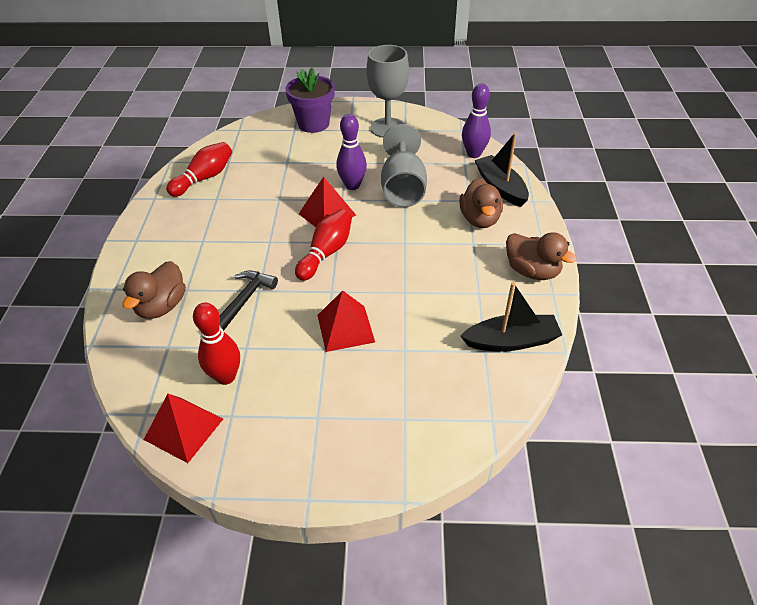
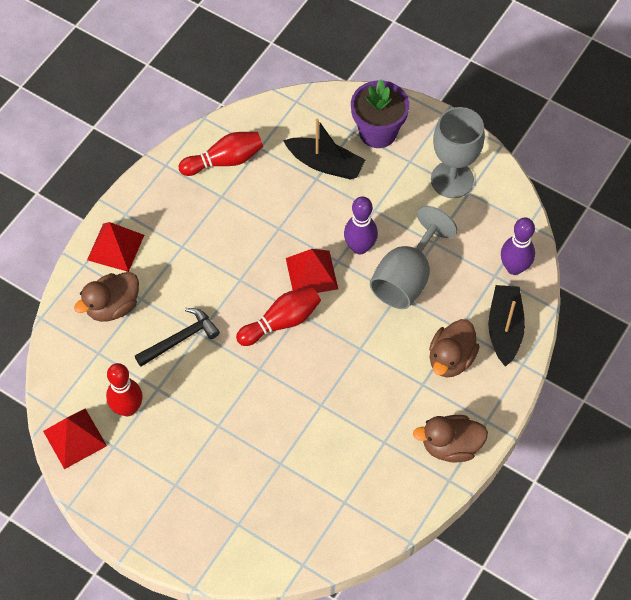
camera: 30 degrees right, 15 degrees up
(345, 328) = (247, 414): red pyramid -> red pyramid (115, 247)
(511, 341) = (373, 505): black boat -> black boat (325, 164)
(532, 271) = (450, 446): brown duck -> brown duck turned 105 degrees clockwise

